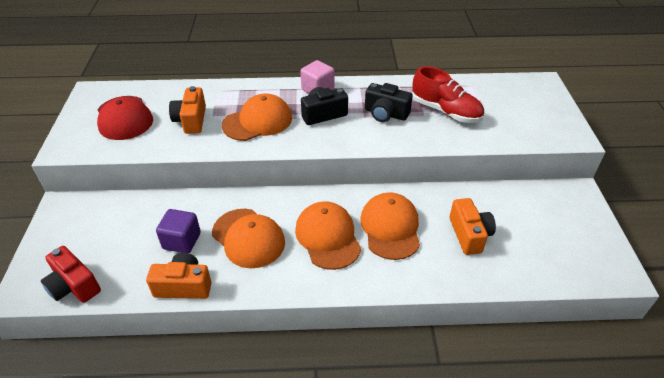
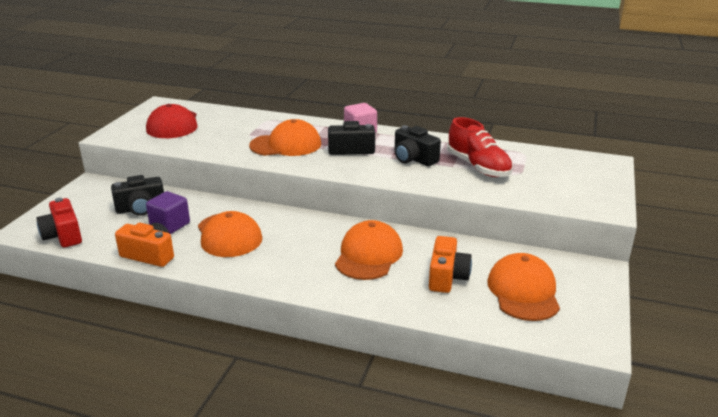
camera: 20 degrees right, 15 degrees down
(138, 226) = (141, 208): none -> black camera
(191, 120) = (228, 135): orange camera -> none
(328, 237) = (302, 249): orange cap -> orange cap (523, 291)

